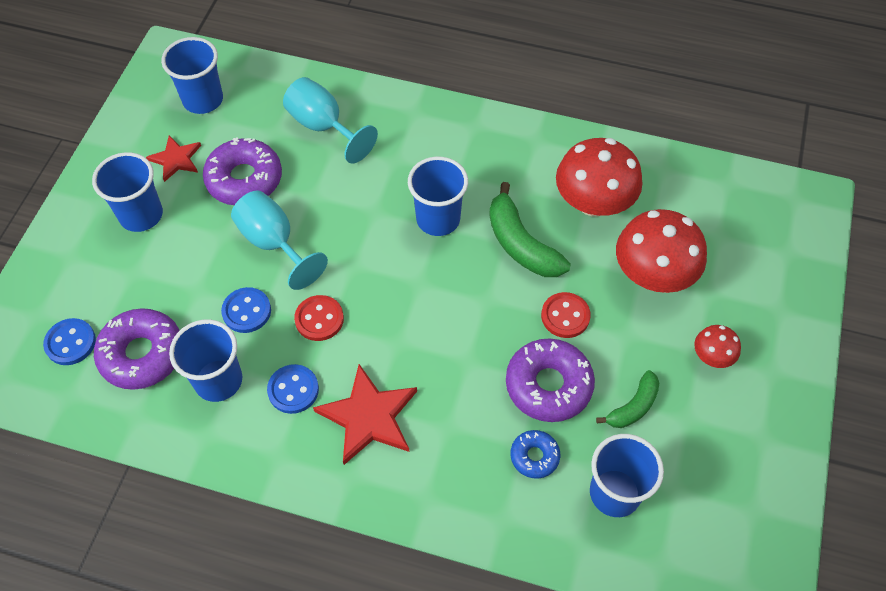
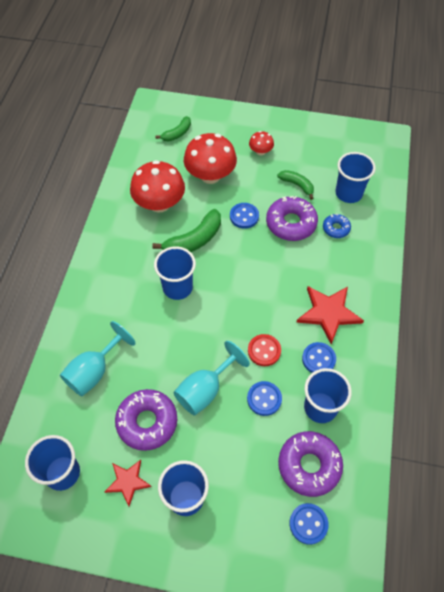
camera: 95 degrees left, 0 degrees up
(565, 316) = (244, 216): red button -> blue button
(746, 232) = (177, 133): none -> green banana

